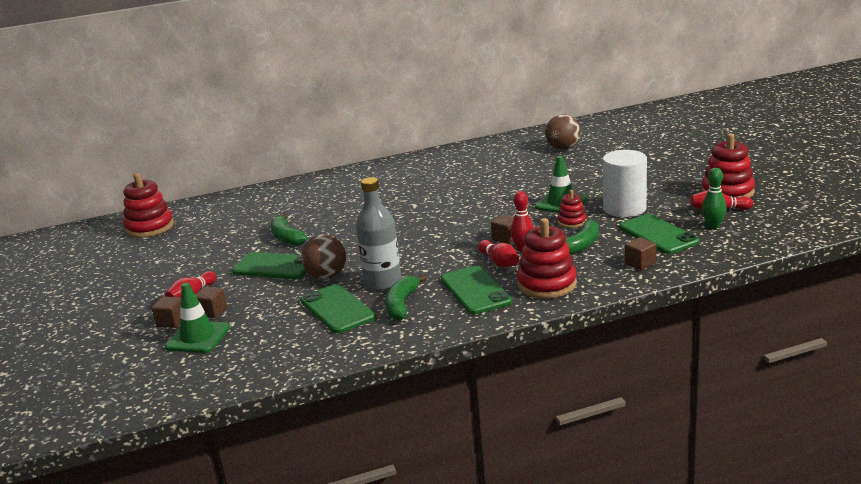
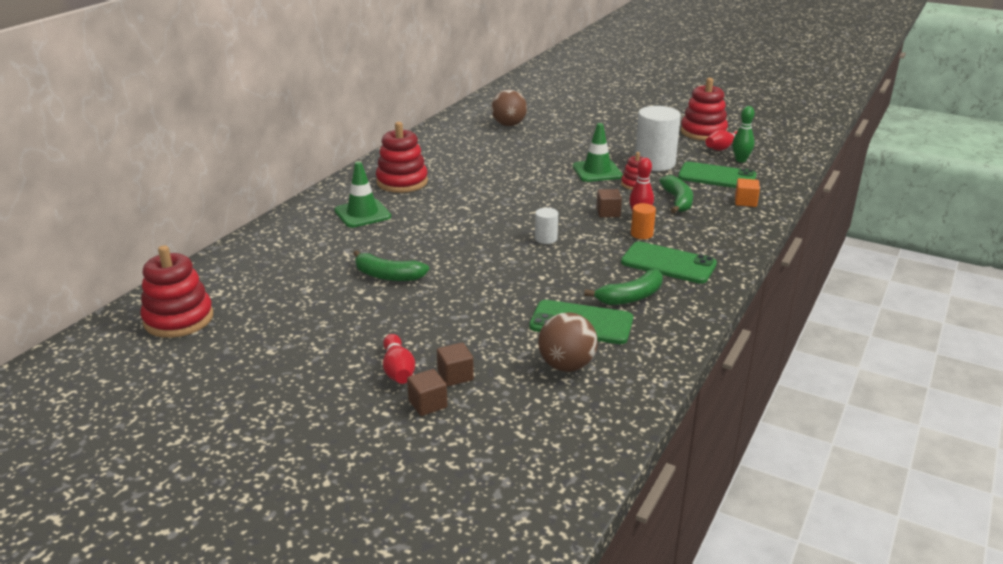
camera: 45 degrees left, 5 degrees up
(198, 337) = (492, 406): green traffic cone -> green traffic cone (362, 214)
(274, 267) = (433, 308): green phone -> none
(326, 276) = (509, 298): brown ball -> brown ball (566, 366)
(383, 282) = (575, 284): grey bottle -> none
(401, 304) = (631, 297): green banana -> green banana turned 90 degrees counterclockwise
(424, 244) = (546, 239): none -> white cylinder
(499, 262) = (641, 234): red bowling pin -> orange cylinder
(547, 284) = (712, 239): red stacking toy -> red stacking toy (402, 182)
(640, 263) = (745, 202): brown cube -> orange cube

